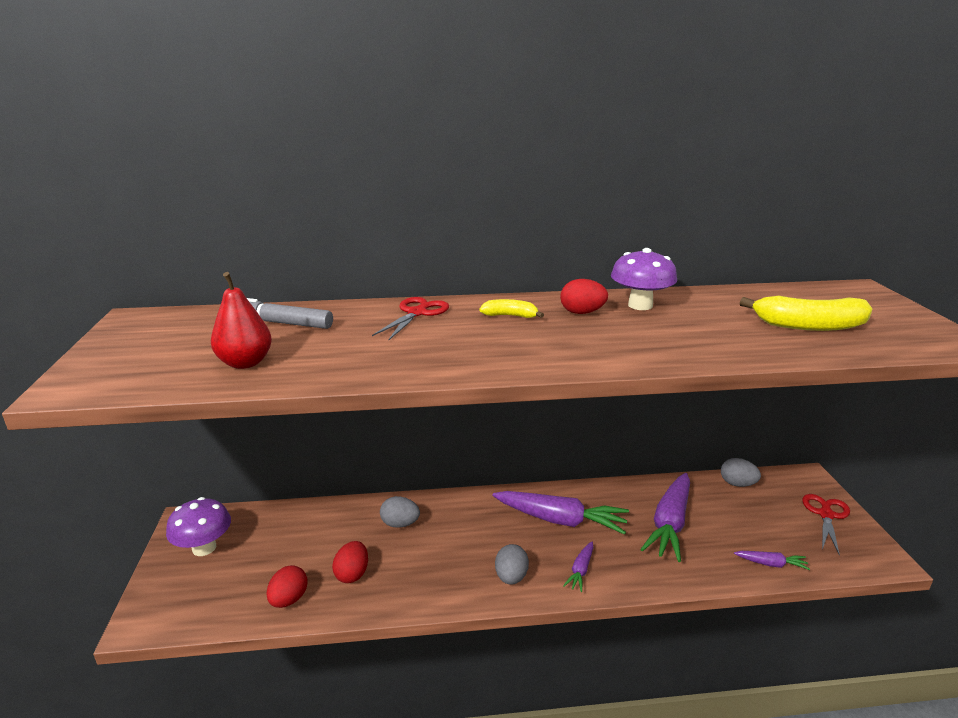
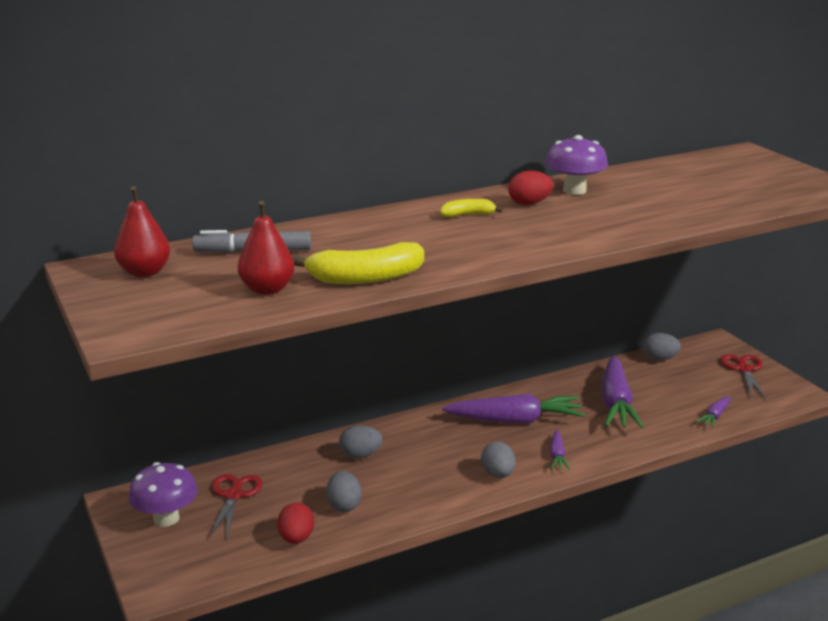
camera: 20 degrees left, 0 degrees up
(170, 329) = (144, 272): none -> red pear
(352, 574) = (344, 505): red egg -> grey egg
(417, 313) = (378, 224): red scissors -> red scissors (234, 495)
(771, 564) = (715, 416): purple carrot -> purple carrot turned 135 degrees clockwise
(809, 326) = (722, 190): yellow banana -> yellow banana (365, 278)

